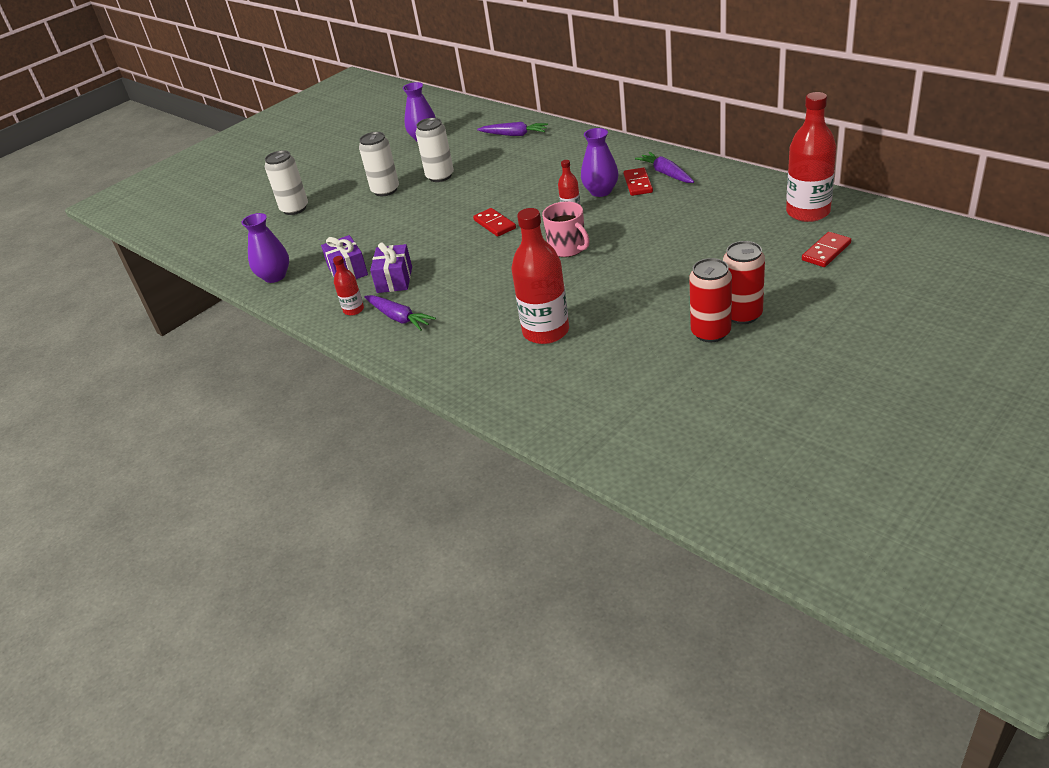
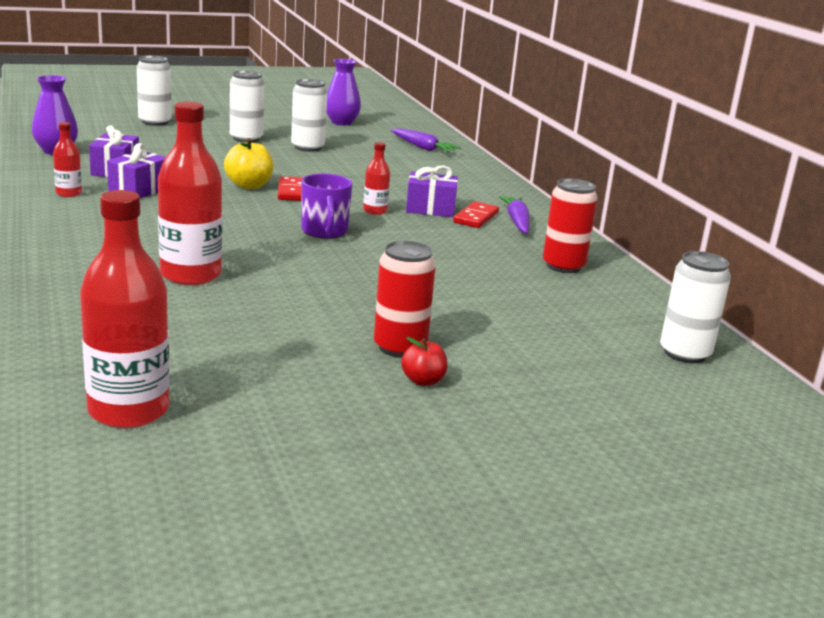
camera: 20 degrees right, 15 degrees down
(399, 318) = (91, 213): purple carrot -> none
(459, 234) = (249, 185): none -> yellow apple
(568, 248) = (324, 231): pink mug -> purple mug
(601, 191) = (430, 209): purple vase -> purple gift
(710, 332) = (341, 345): red can -> red can (563, 266)
(787, 331) = (423, 381): none -> red apple
(808, 212) = (617, 304): red bottle -> red bottle (129, 410)
(826, 252) = (582, 341): red domino -> none
(886, 230) = (684, 353): none -> white can

